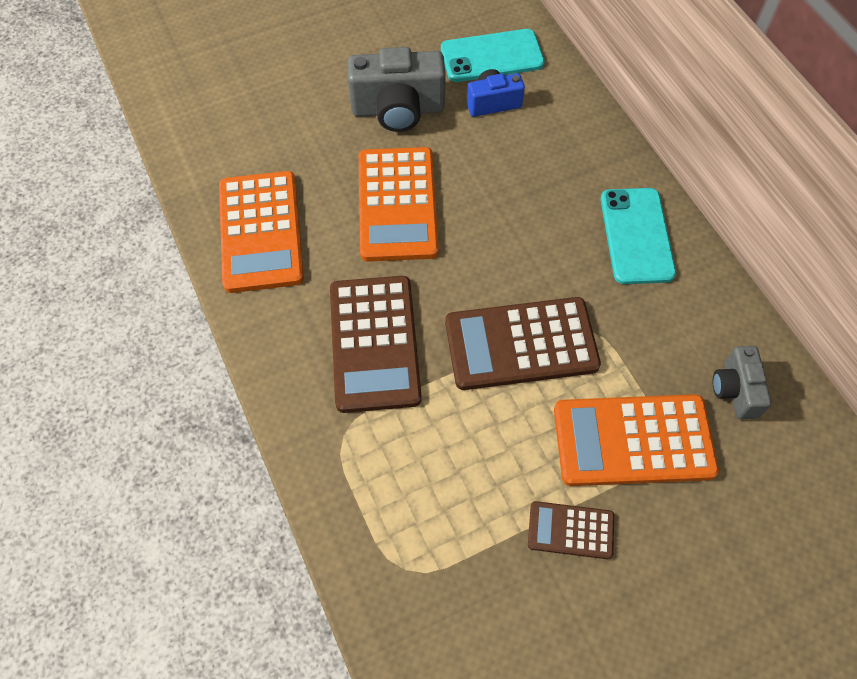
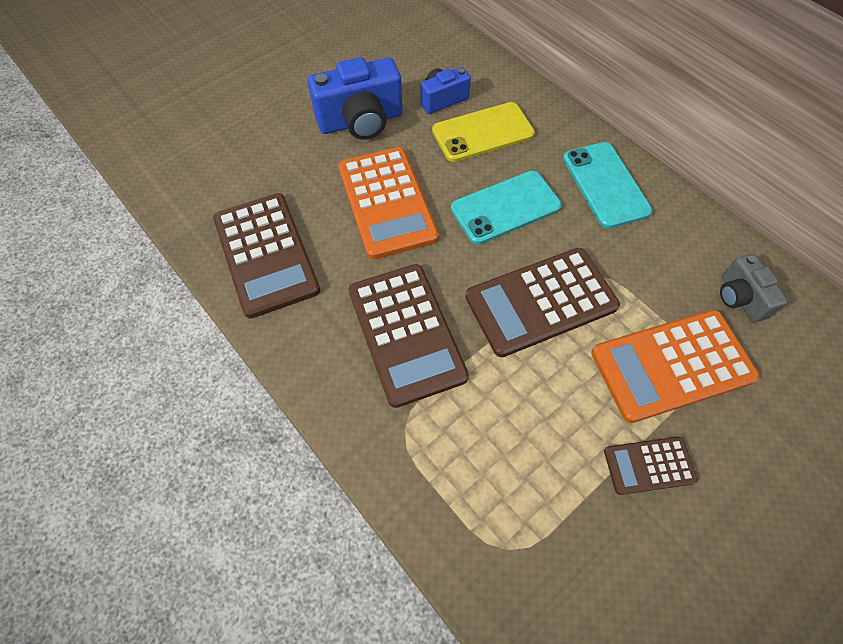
camera: 15 degrees left, 0 degrees up
(261, 232) = (266, 254): orange calculator -> brown calculator
(398, 110) = (361, 121): grey camera -> blue camera
(492, 56) = (428, 62): turquoise phone -> turquoise phone (505, 207)
(523, 149) = (482, 132): none -> yellow phone

